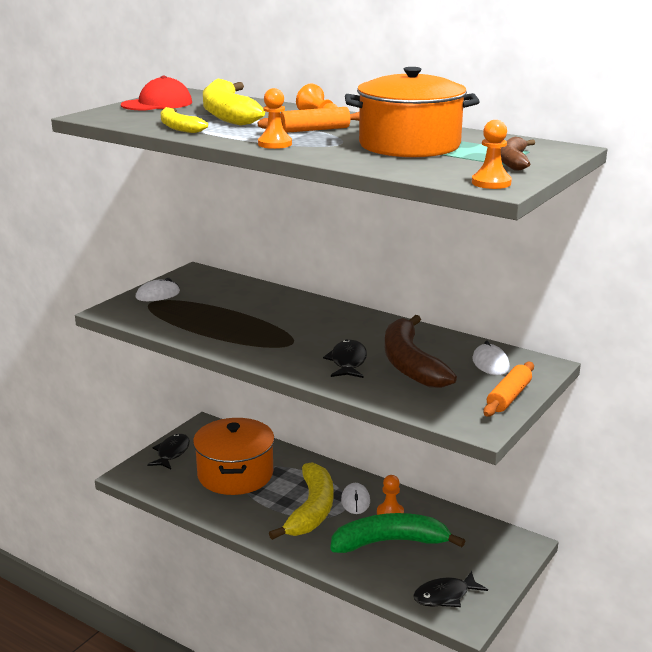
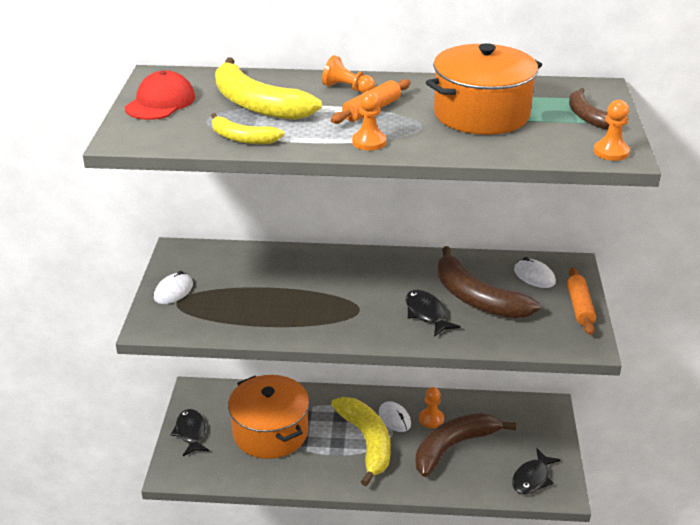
camera: 30 degrees left, 10 degrees up
(390, 542) = (454, 447): green banana -> brown banana

